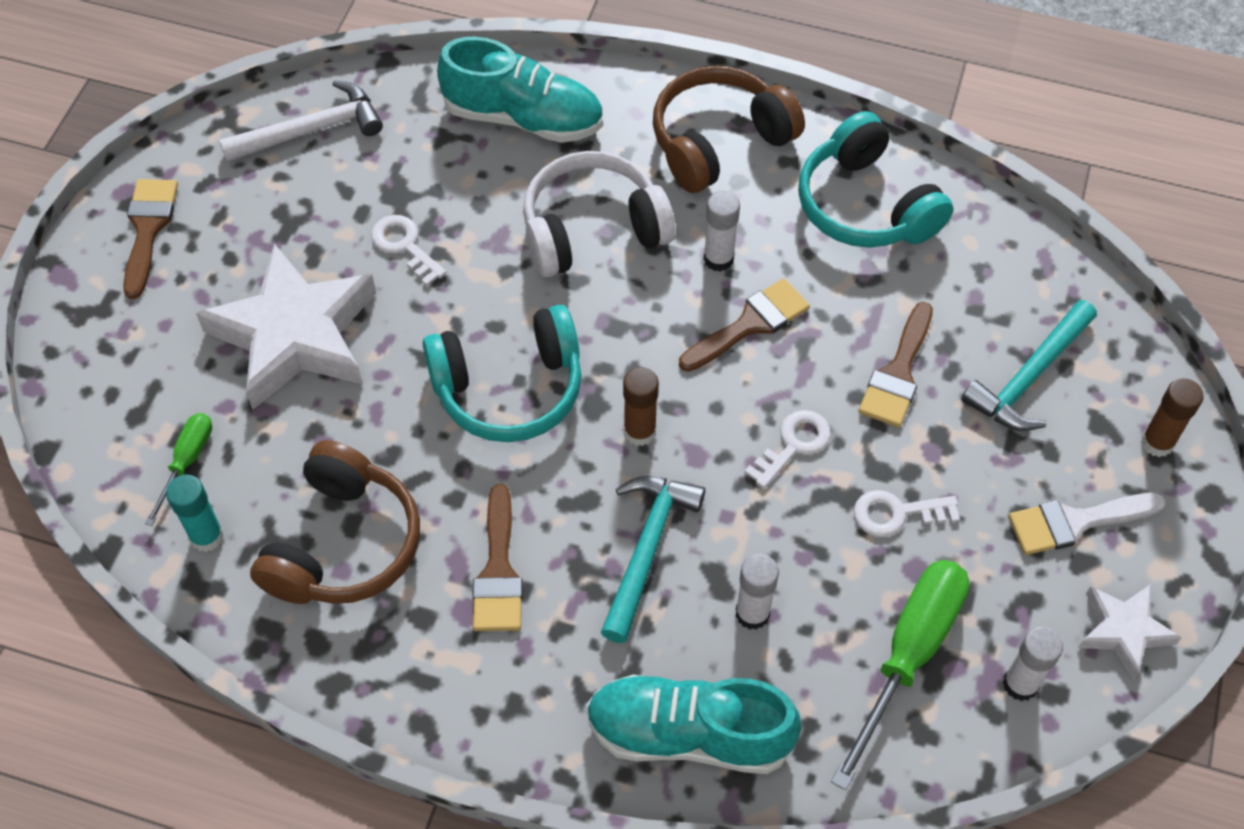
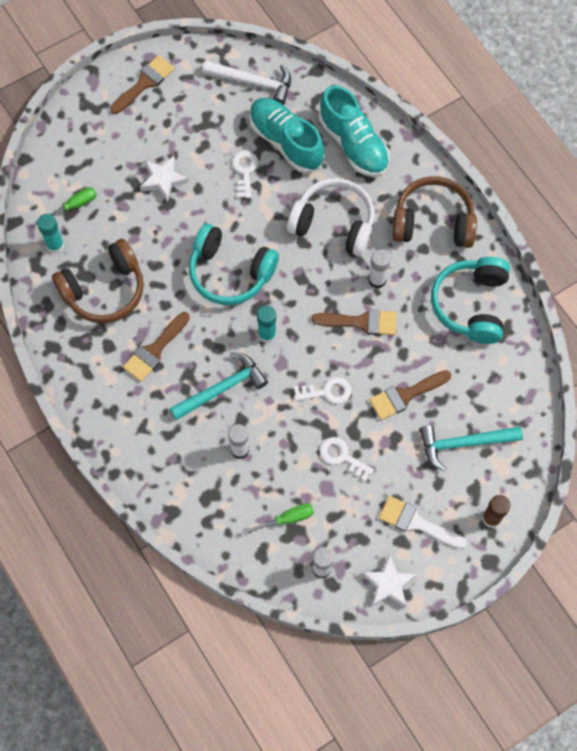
camera: 40 degrees right, 10 degrees up
(294, 335) = (163, 180): white star -> white star, size x0.51
(640, 432) = (267, 334): brown glue stick -> turquoise glue stick
(688, 734) = (168, 477): turquoise shoe -> turquoise shoe (286, 142)
(908, 656) = (286, 519): green screwdriver -> green screwdriver, size x0.52

